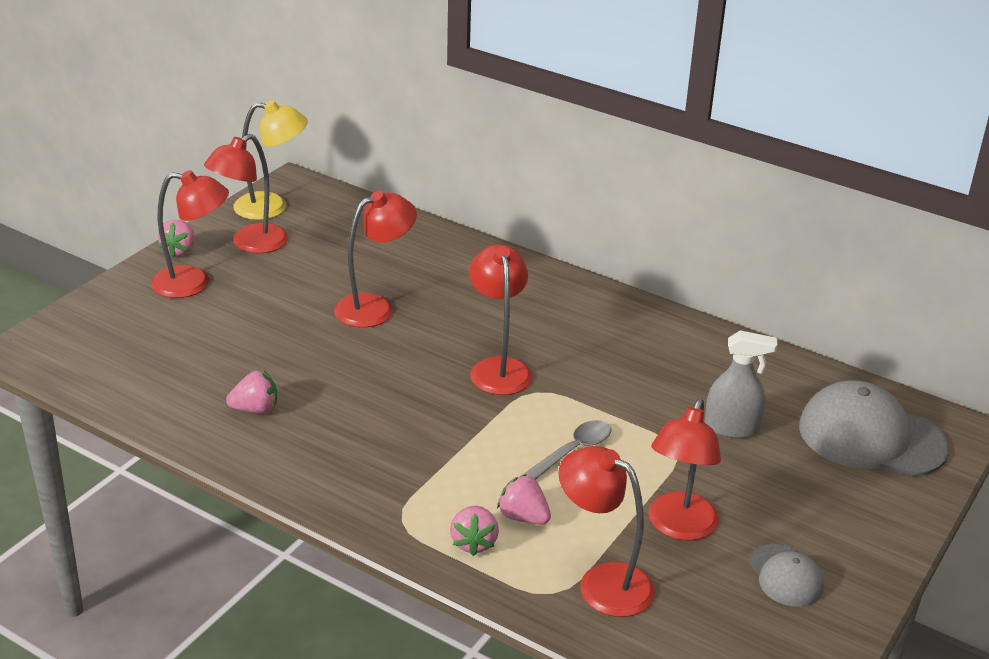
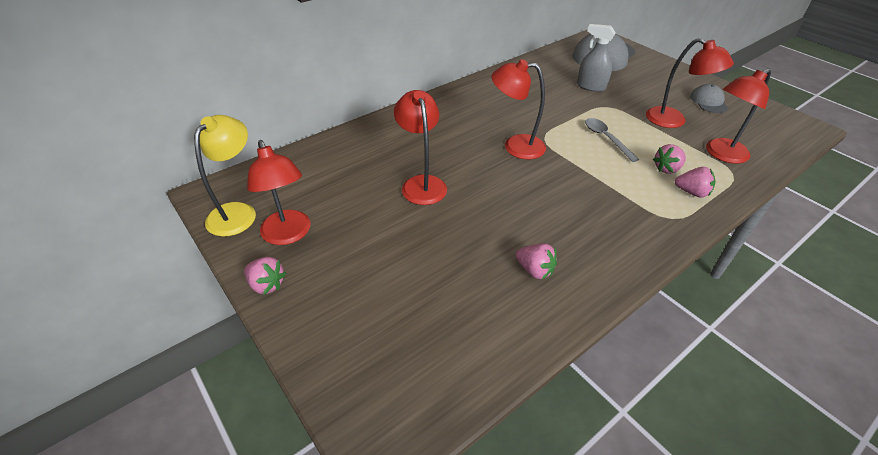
camera: 70 degrees left, 10 degrees up
(193, 283) = (330, 283): red lamp -> none
(255, 409) = (534, 270): pink strawberry -> pink strawberry turned 120 degrees clockwise
(732, 428) = (591, 86): grey spray bottle -> grey spray bottle turned 90 degrees counterclockwise
(786, 576) = (708, 101): grey cap -> grey cap turned 90 degrees counterclockwise

